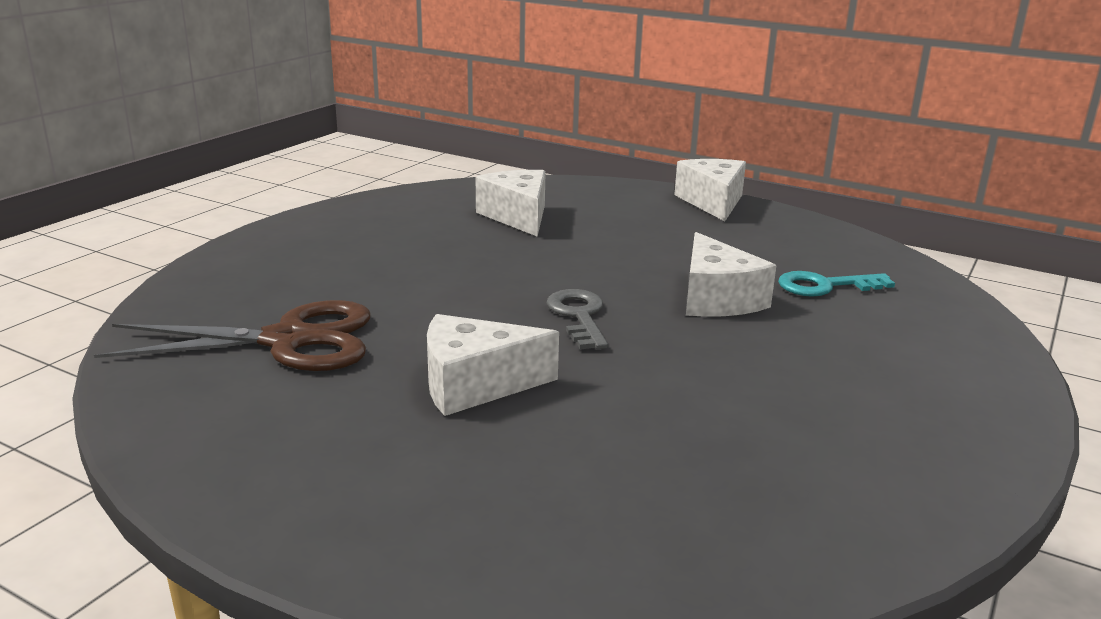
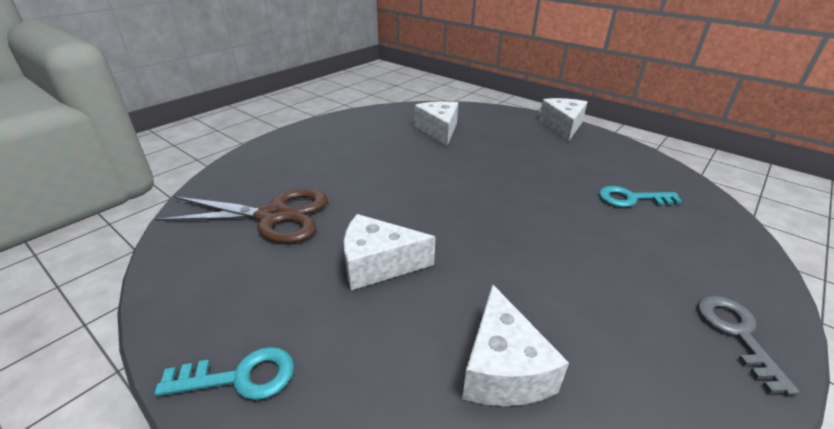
camera: 10 degrees right, 10 degrees up
(321, 516) = (240, 377): none -> turquoise key
(579, 316) = (459, 211): grey key -> grey key (736, 333)
(717, 299) = (554, 204): white cheese -> white cheese (503, 368)

